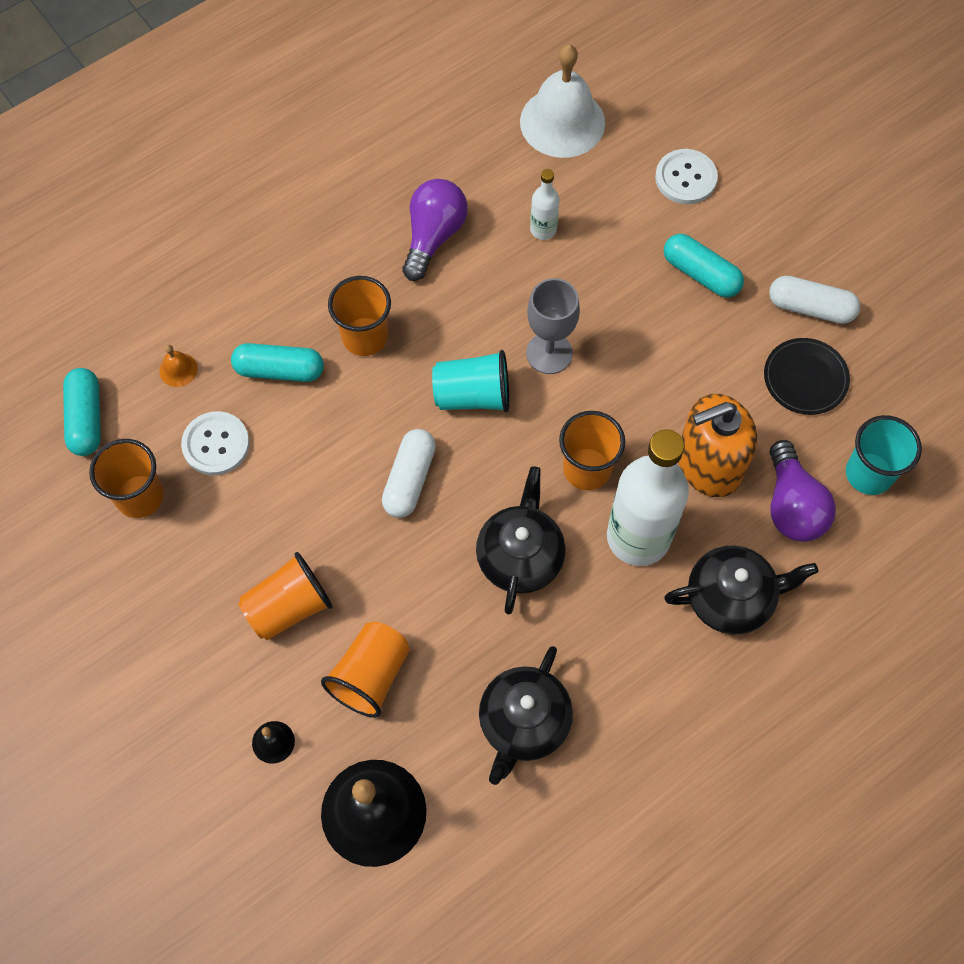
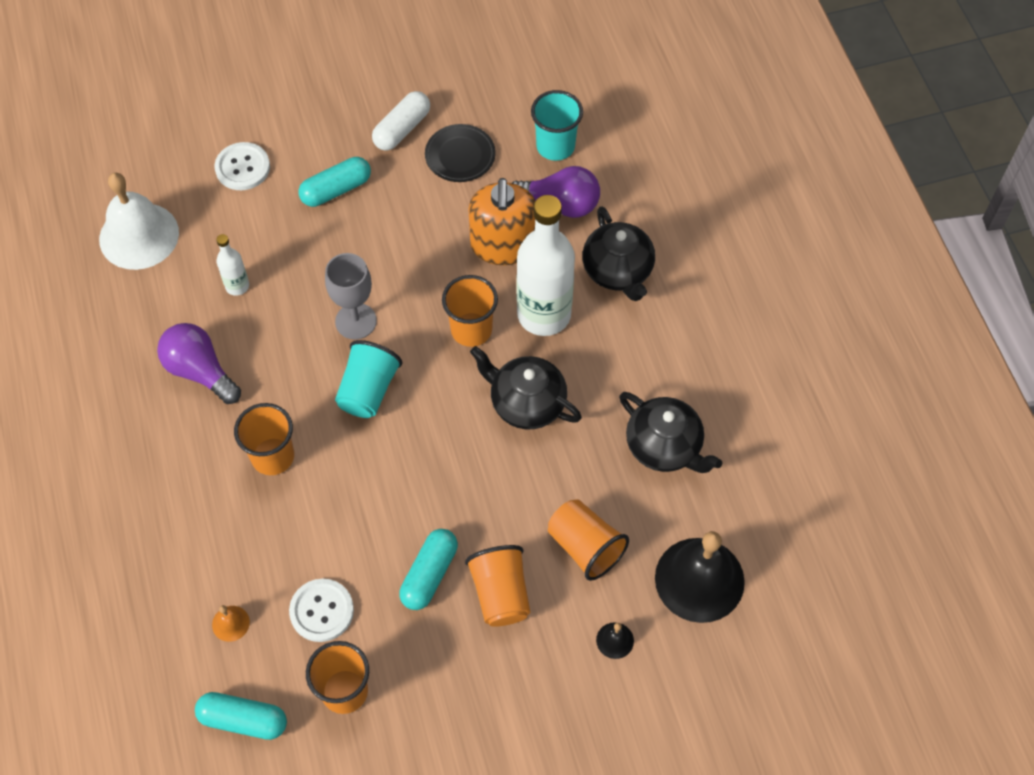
camera: 70 degrees left, 5 degrees down
(279, 370) = (272, 536): turquoise capsule -> turquoise capsule (429, 574)
(409, 479) = (424, 463): white capsule -> none
(731, 598) = (618, 271): black teapot -> black teapot turned 150 degrees clockwise

